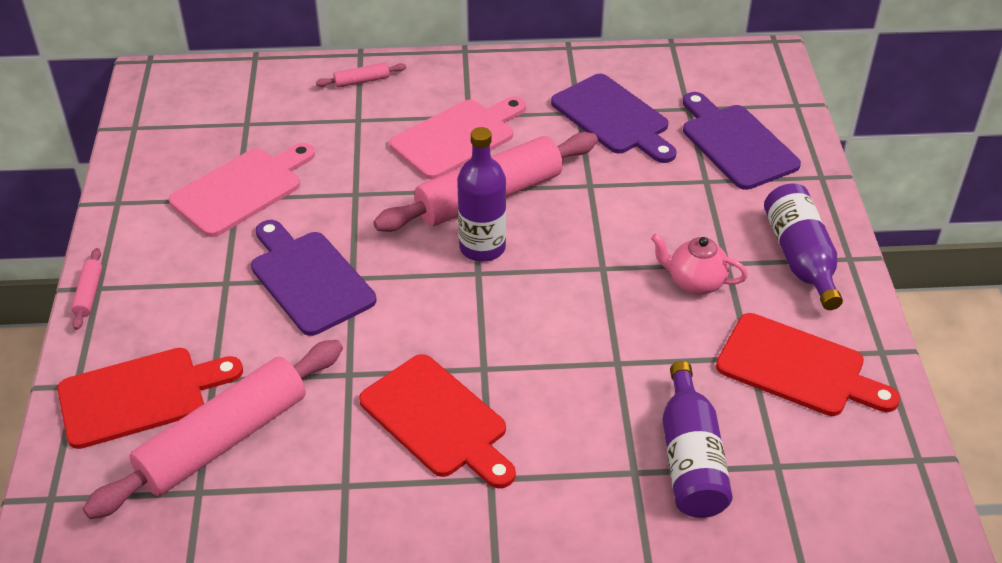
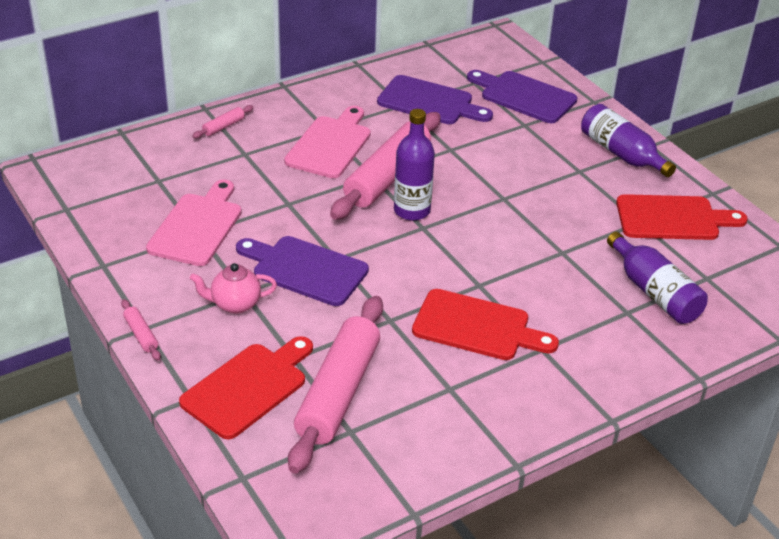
camera: 30 degrees left, 5 degrees down
(695, 282) = (570, 188): pink teapot -> pink teapot (235, 304)

